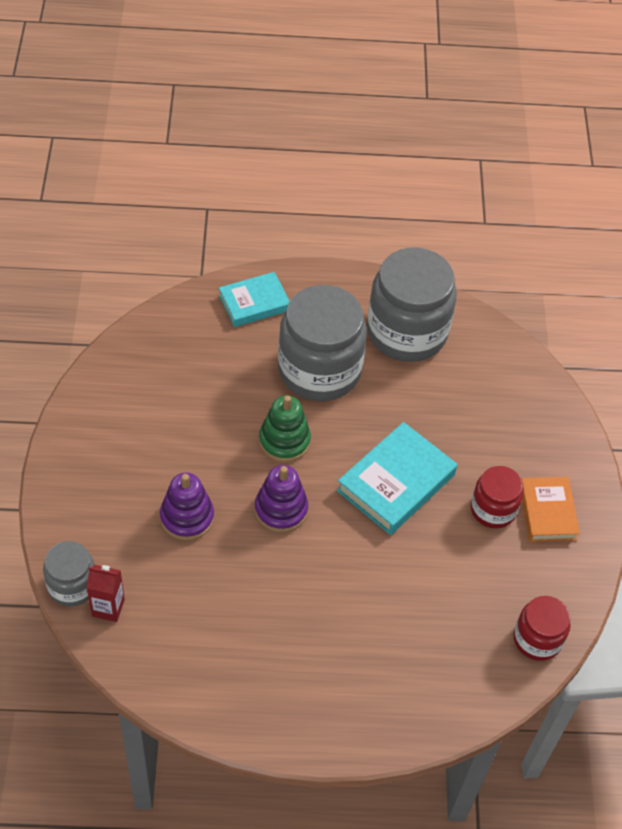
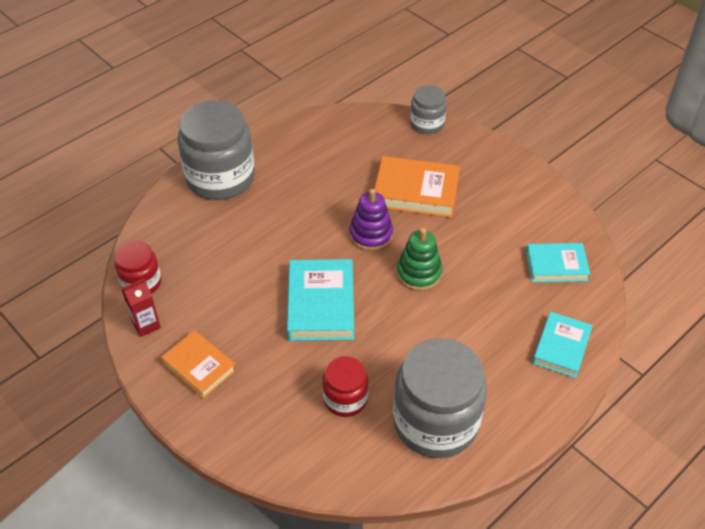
camera: 140 degrees right, 5 degrees down
(108, 608) = (397, 128): red carton -> red carton (146, 325)
(169, 355) = (556, 266): none -> turquoise book
(187, 517) = (416, 192): purple stacking toy -> orange book
(319, 370) = (457, 337): grey jar -> grey jar (220, 178)
(493, 509) = (239, 338): red jar -> red jar (345, 399)

